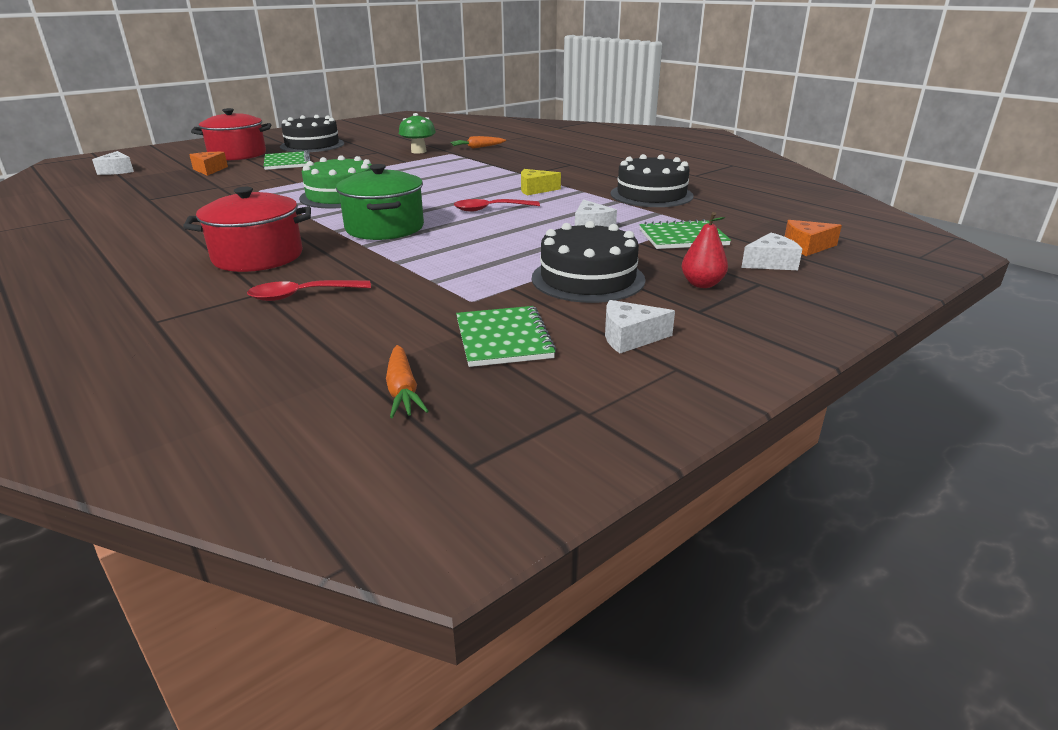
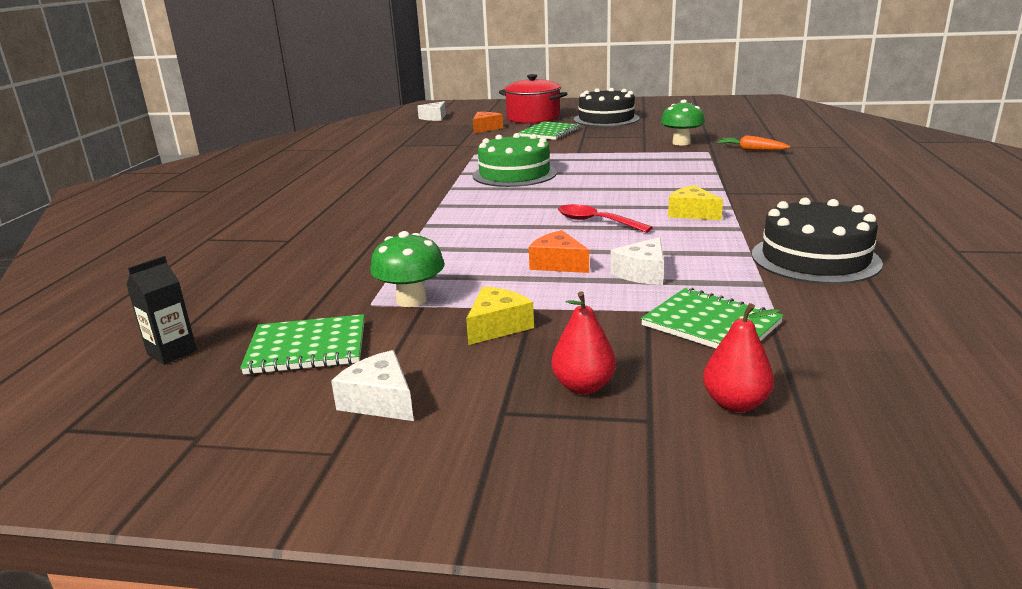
camera: 50 degrees right, 5 degrees down
(258, 257) = (349, 211): red pot -> none
(302, 295) = (299, 252): red spoon -> none
(384, 228) = (473, 213): green pot -> none
(403, 390) = (172, 352): orange carrot -> black carton
(494, 288) = (411, 300): none -> green mushroom
(503, 338) = (307, 347): green notebook -> green notebook turned 45 degrees clockwise
(588, 278) = (497, 326): black cake -> yellow cheese
(770, 263) = (735, 403): white cheese -> red pear
(806, 247) = (854, 408): orange cheese -> orange cheese (558, 264)

